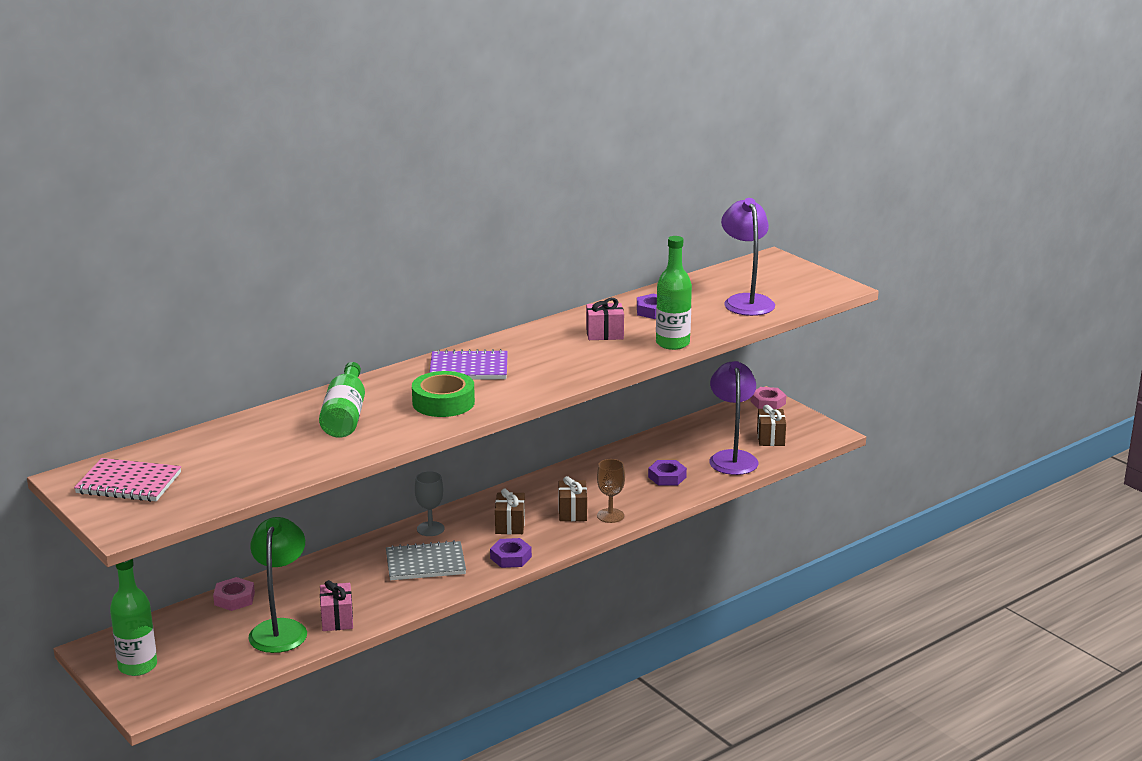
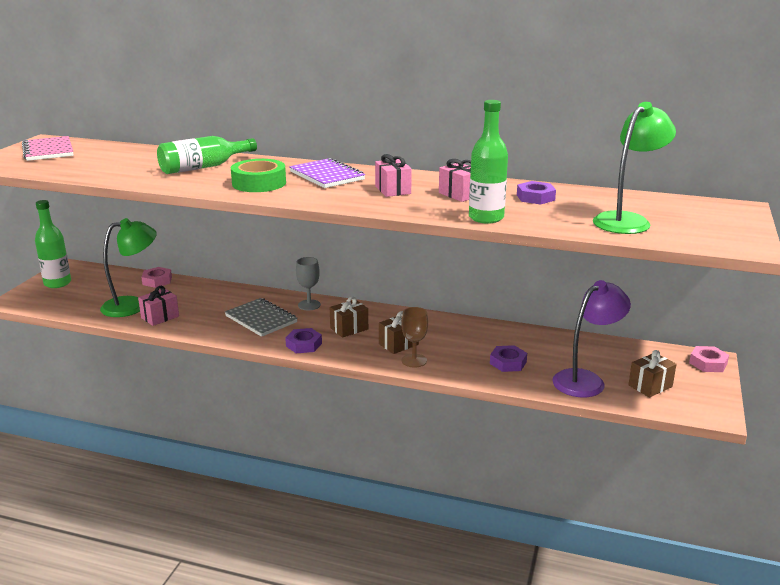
camera: 55 degrees right, 0 degrees up
(553, 354) = (393, 190): none -> pink gift
(746, 301) = (627, 220): purple lamp -> green lamp

